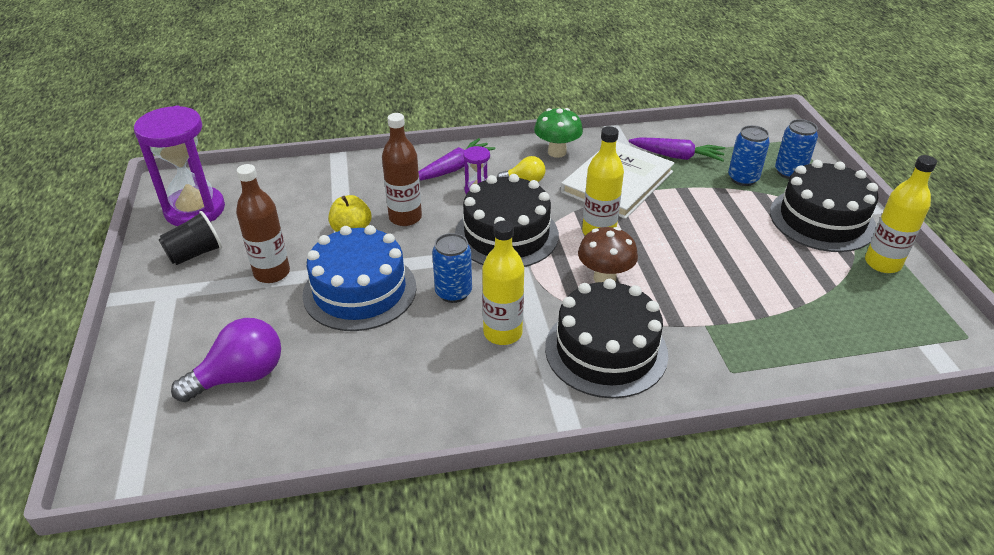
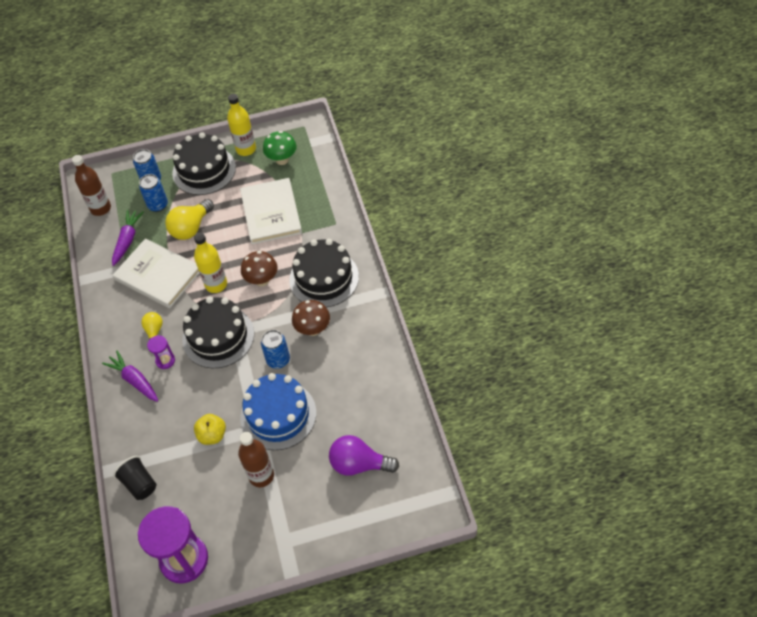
camera: 90 degrees left, 15 degrees up
(195, 254) = (240, 537): black cup -> black cup (139, 483)
(240, 376) = (359, 464): purple light bulb -> purple light bulb turned 45 degrees counterclockwise
(405, 217) = (197, 402): brown bottle -> brown bottle (100, 208)
(502, 333) = (313, 329): yellow bottle -> brown mushroom
(557, 152) = (116, 313): green mushroom -> green mushroom (282, 160)
(704, 208) = (191, 228): none -> yellow light bulb
(745, 290) = (271, 213): none -> white book

